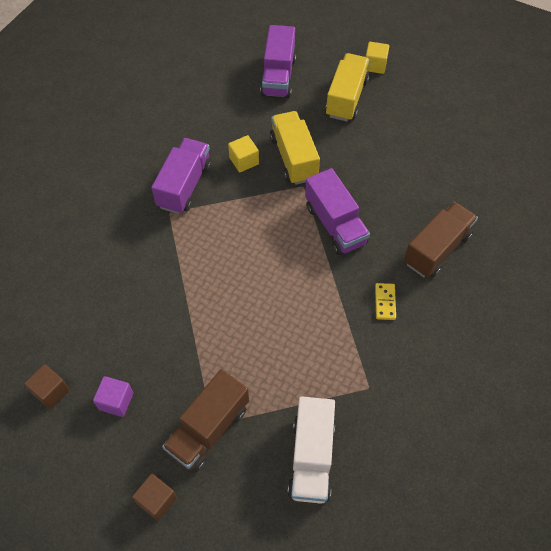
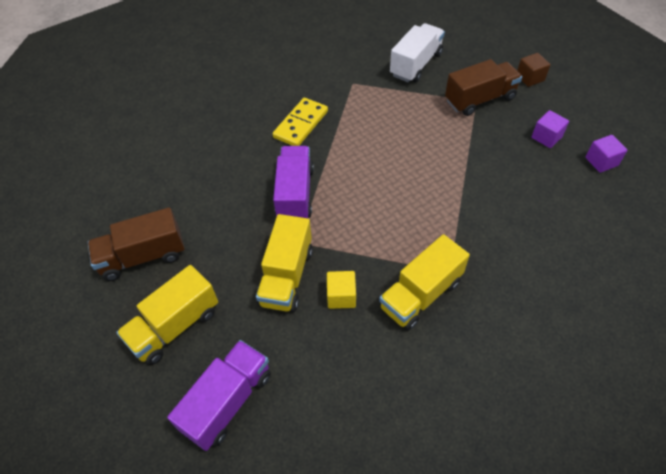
camera: 150 degrees left, 5 degrees down
(50, 391) = (601, 161): brown cube -> purple cube
(185, 186) = (420, 294): purple truck -> yellow truck
(375, 65) = (103, 358): yellow cube -> none
(385, 302) = (301, 124): yellow domino -> yellow domino, size x1.75
(437, 249) = (228, 143): brown truck -> brown truck (143, 256)

